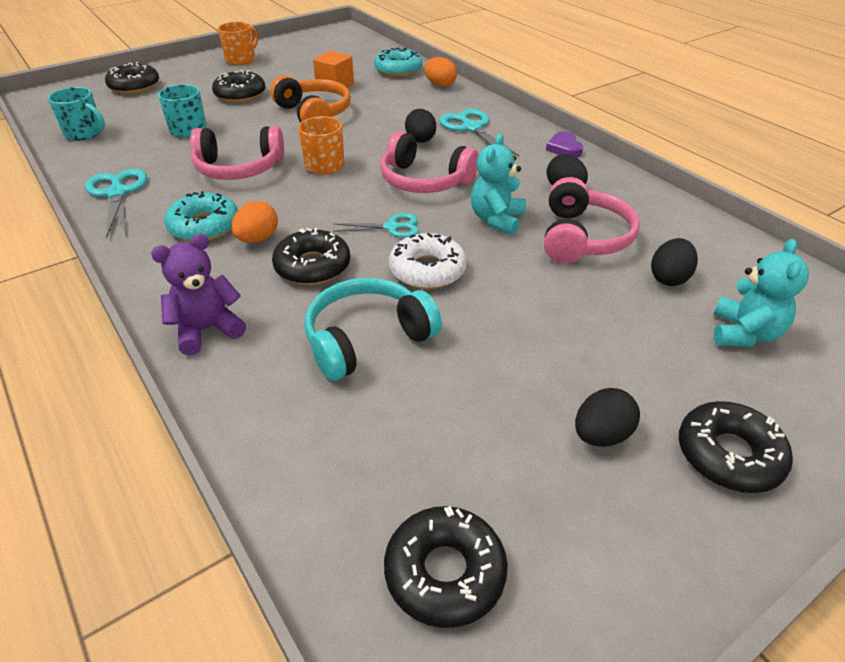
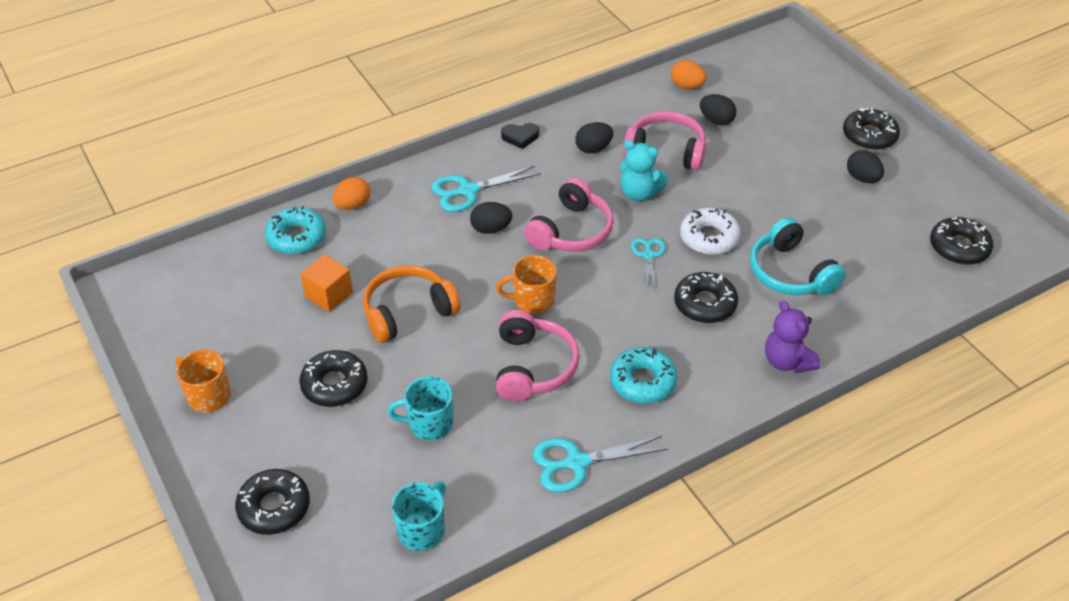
camera: 85 degrees left, 5 degrees up
(258, 239) = (665, 341): orange egg -> orange egg (686, 86)
(564, 148) = (520, 137): purple heart -> black heart
(744, 333) = (771, 104): turquoise teddy bear -> none

